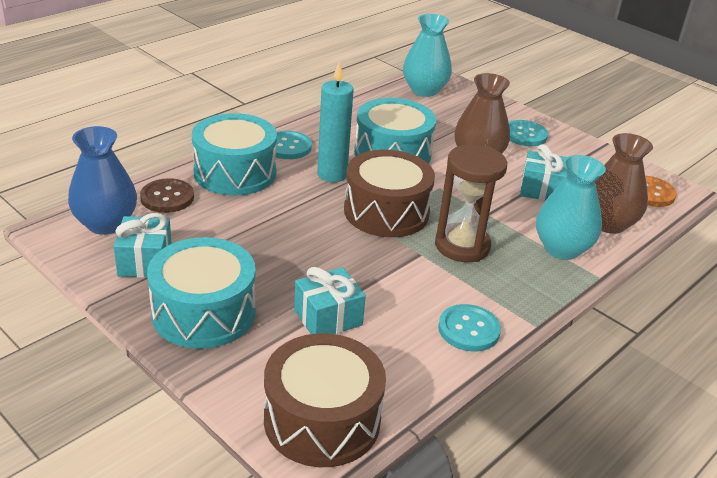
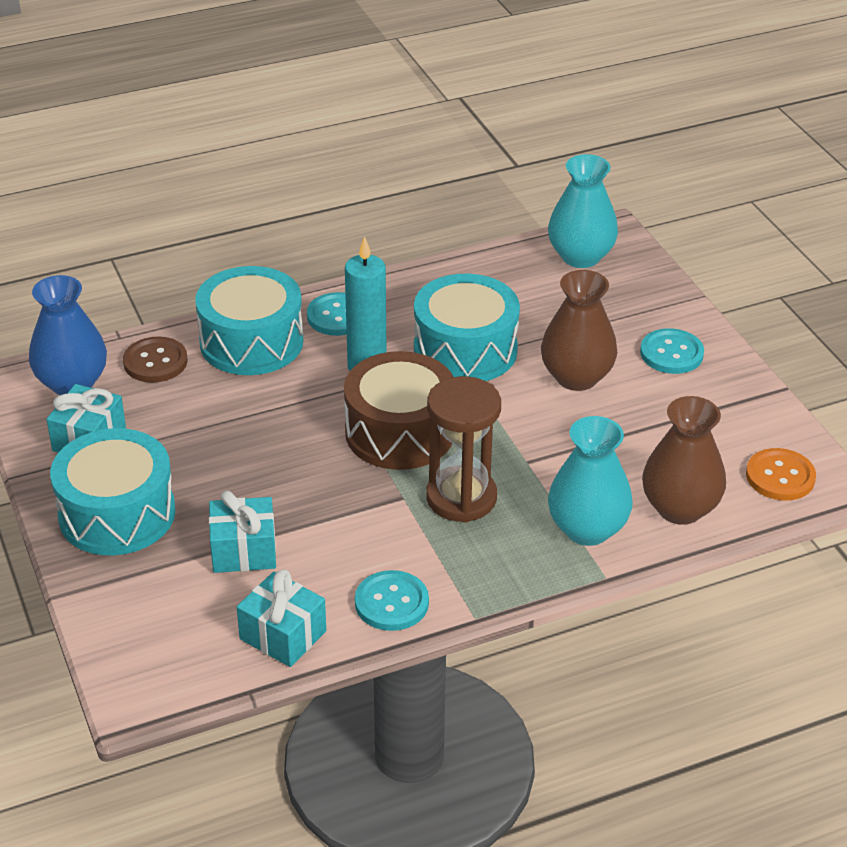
camera: 25 degrees right, 5 degrees up
(322, 420) = (167, 659): brown drum -> none
(542, 190) = (628, 441): turquoise gift -> turquoise gift (283, 635)

